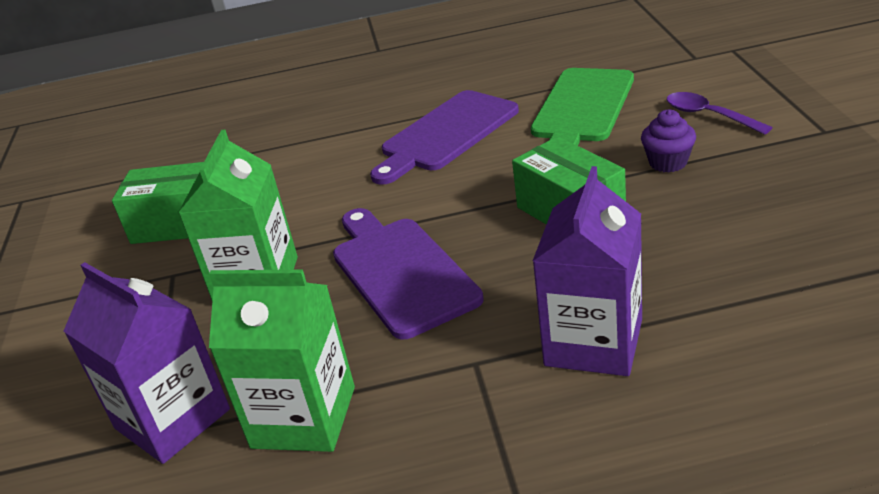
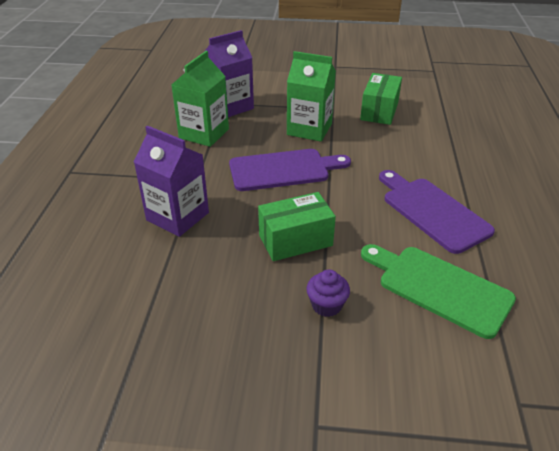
camera: 100 degrees right, 5 degrees up
(708, 115) = (387, 359): purple spoon -> none

